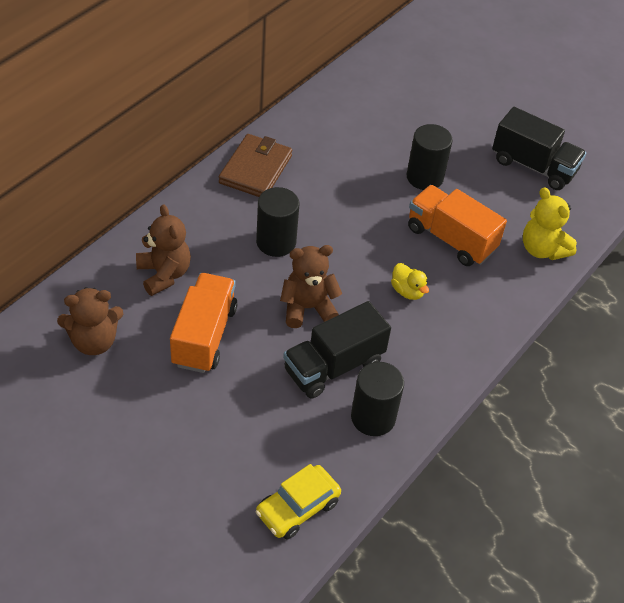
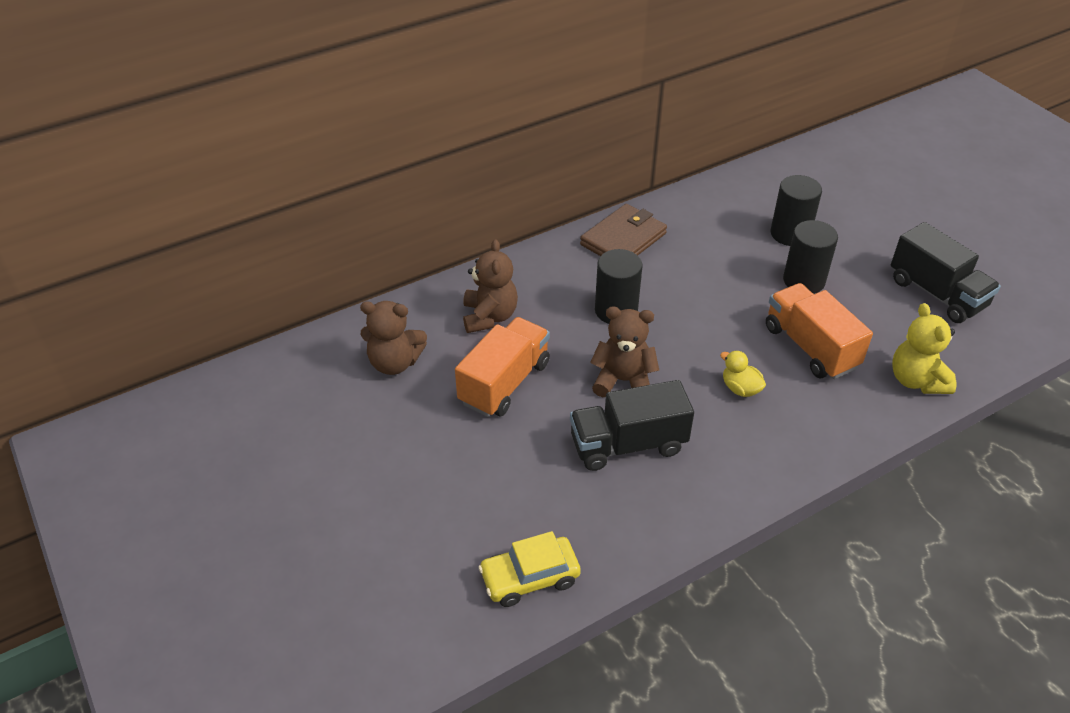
camera: 25 degrees right, 5 degrees down
(373, 417) = (650, 507): black cylinder -> black cylinder (790, 234)
(407, 291) = (740, 388): yellow duck -> yellow duck turned 150 degrees clockwise

